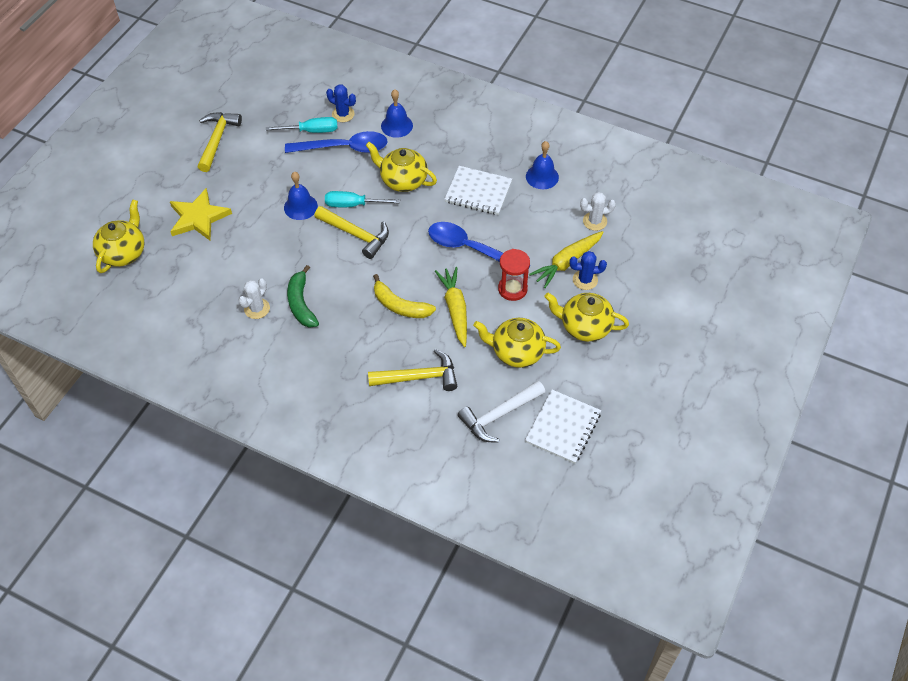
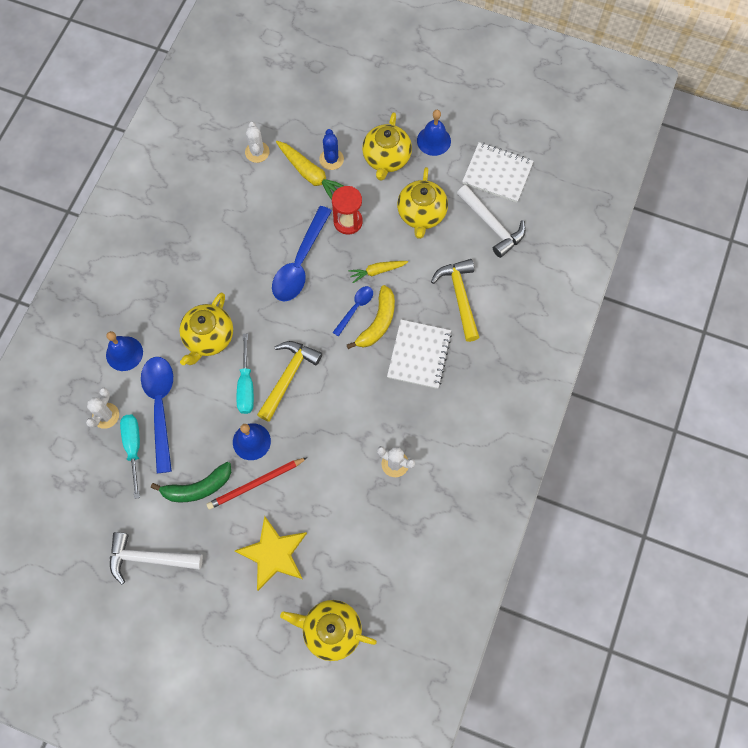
camera: 95 degrees left, 15 degrees up
(217, 140) = (149, 558): yellow hammer -> white hammer
(262, 208) = (256, 484): none -> red pencil
(301, 303) = (384, 419): green banana -> green banana (197, 487)
(343, 114) = (106, 415): blue cactus -> white cactus
(417, 289) = (355, 308): none -> blue spoon
(455, 309) = (377, 271): yellow carrot -> yellow carrot, size x0.63
(478, 192) = (222, 261): white notebook -> white notebook (419, 355)
(542, 176) = (198, 201): blue bell -> blue bell (433, 140)

